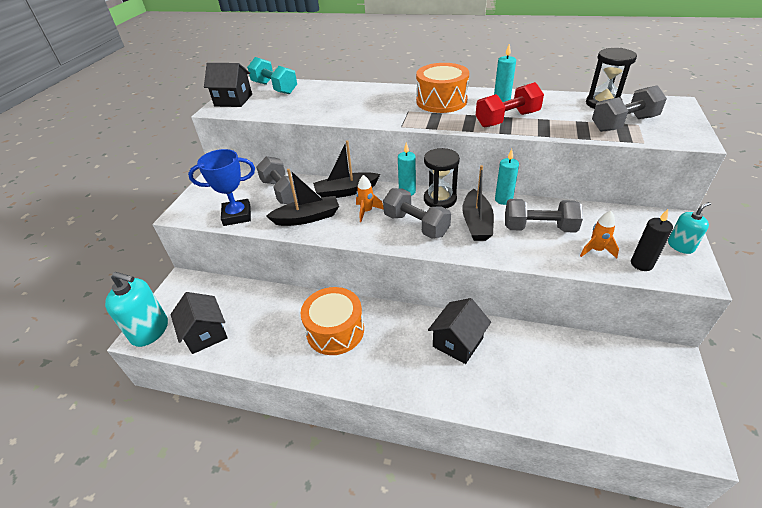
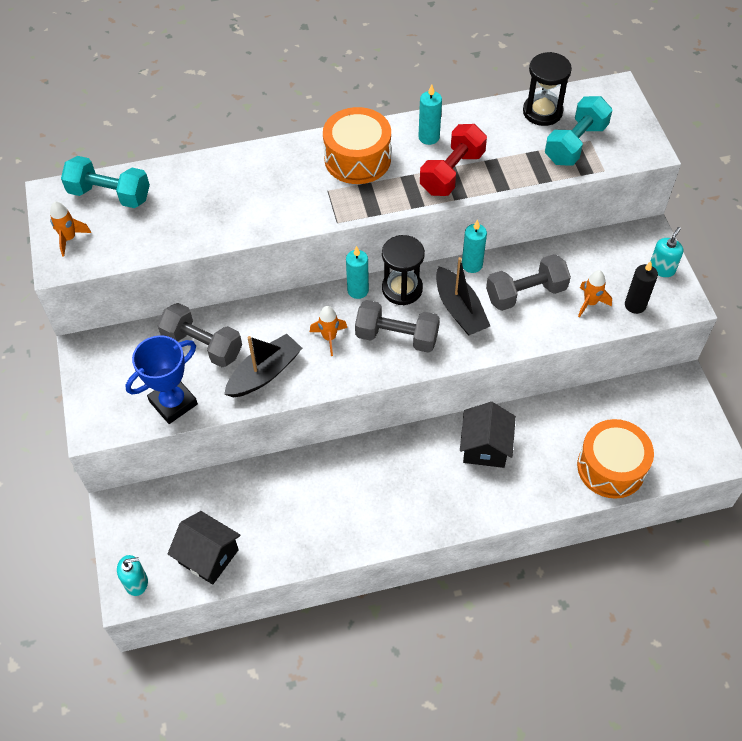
camera: 30 degrees left, 15 degrees up
(150, 330) = (136, 582): turquoise soap dispenser -> turquoise soap dispenser, size x0.55
(233, 100) = (69, 239): black house -> orange rocket
(335, 330) = (352, 488): orange drum -> orange drum (611, 467)
(346, 191) = (283, 316): black boat -> none
(623, 124) = (575, 144): grey dumbbell -> turquoise dumbbell

